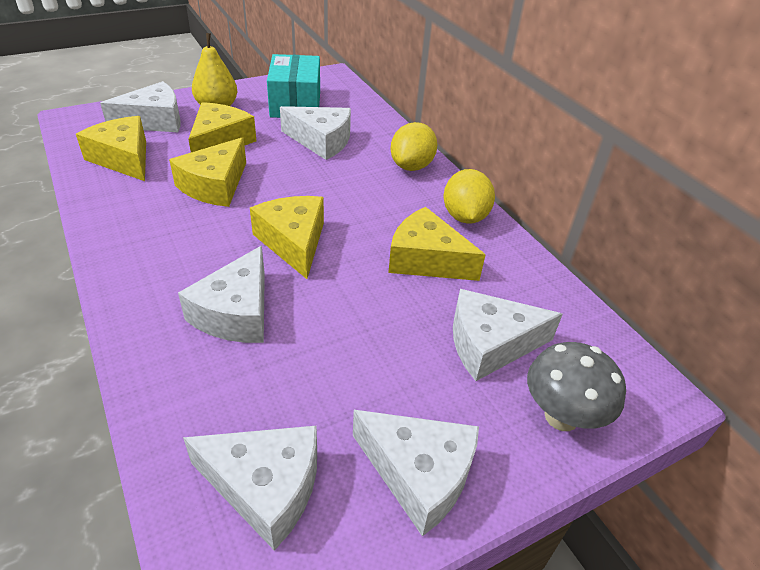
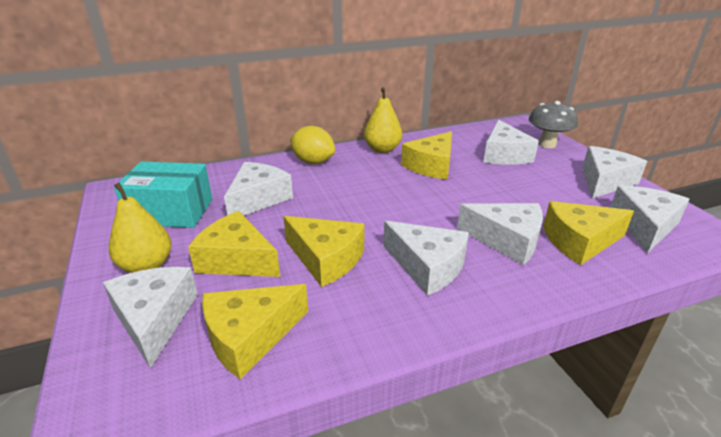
camera: 80 degrees left, 10 degrees down
(193, 246) = (427, 266): none -> white cheese
(293, 242) = (416, 215): yellow cheese -> yellow cheese (579, 241)
(465, 216) = (382, 149): yellow lemon -> yellow pear

